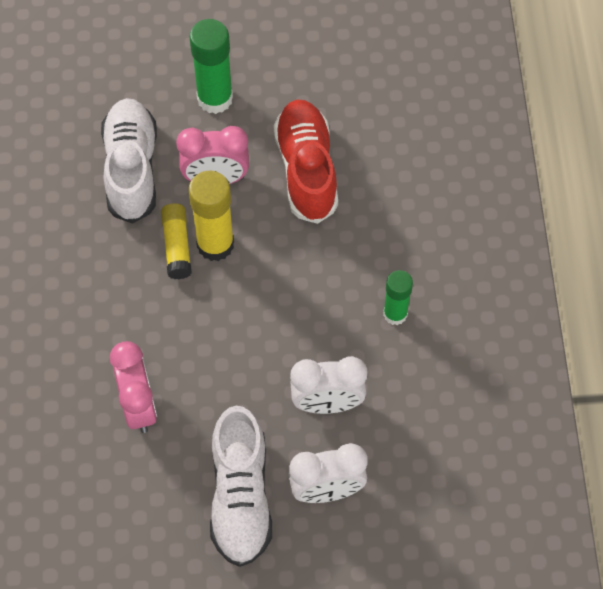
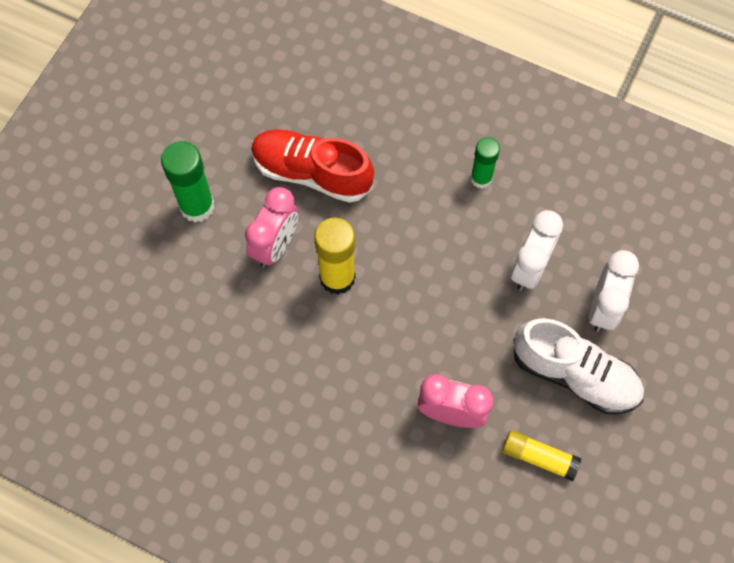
camera: 60 degrees left, 5 degrees up
(131, 169) = (222, 307): white shoe -> none
(177, 246) = (320, 308): yellow glue stick -> yellow glue stick (539, 457)

